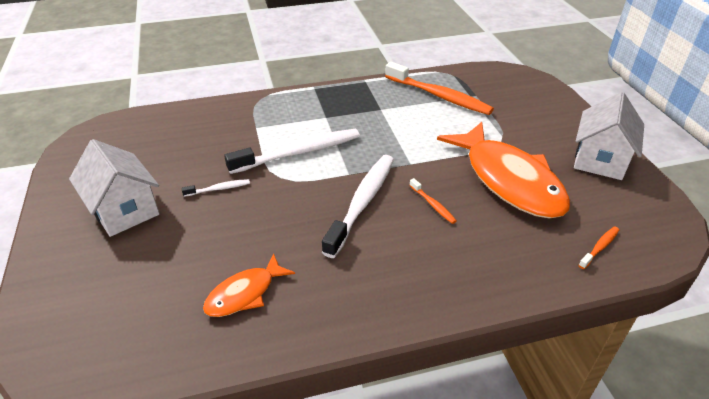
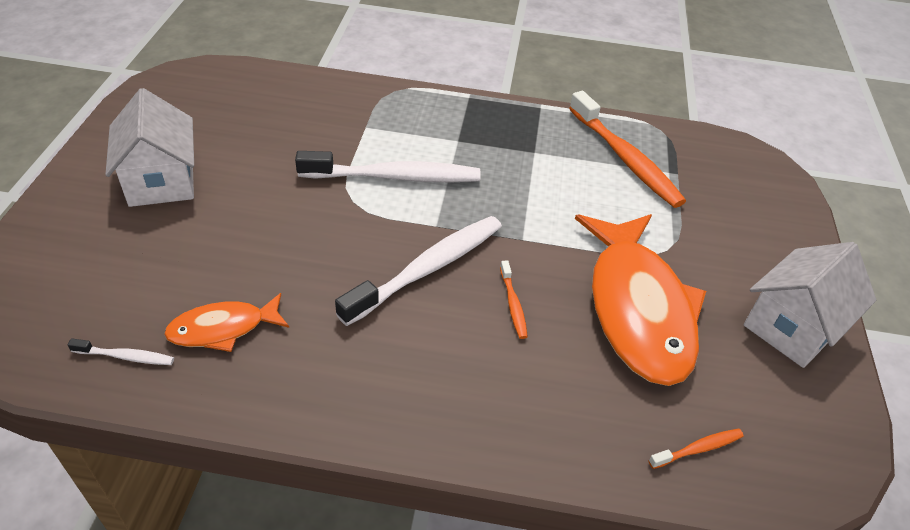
camera: 20 degrees right, 5 degrees up
(219, 189) = (275, 191): white toothbrush -> white toothbrush (126, 356)

